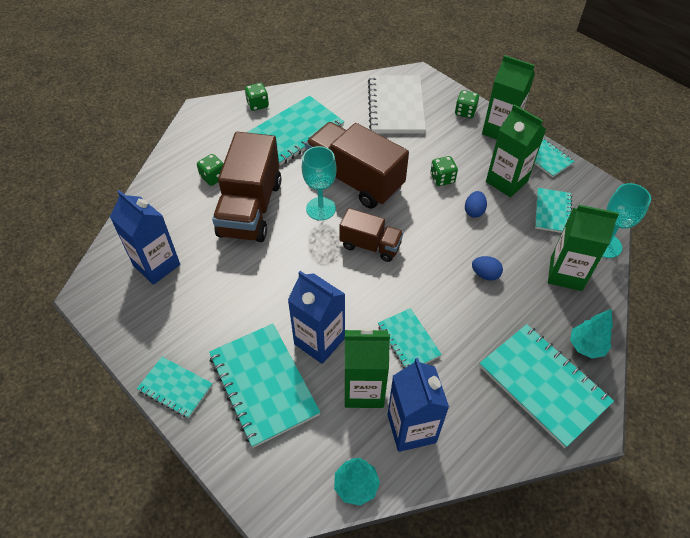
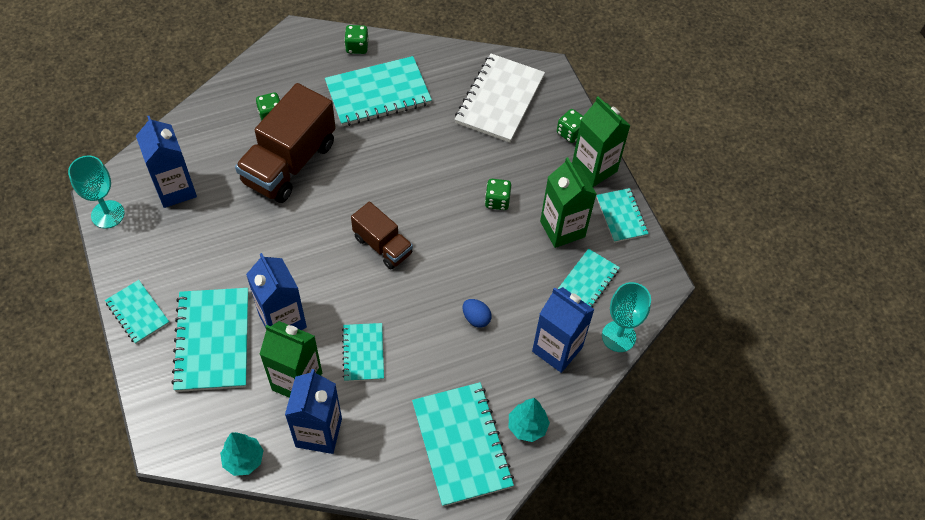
camera: 20 degrees right, 5 degrees up
(321, 208) = (356, 188): turquoise goblet -> turquoise goblet (108, 214)
(355, 180) = (407, 170): brown truck -> none
(474, 211) = (507, 248): blue egg -> none
(566, 274) = (557, 349): green carton -> blue carton

